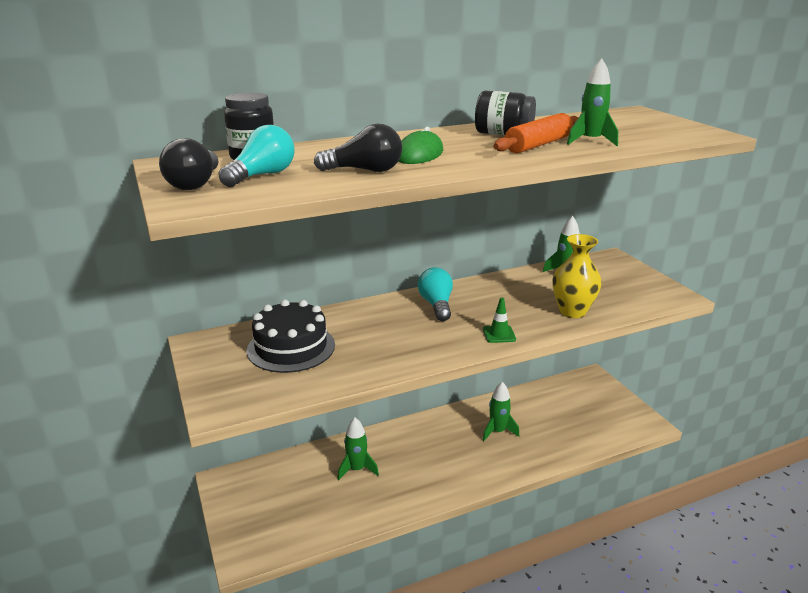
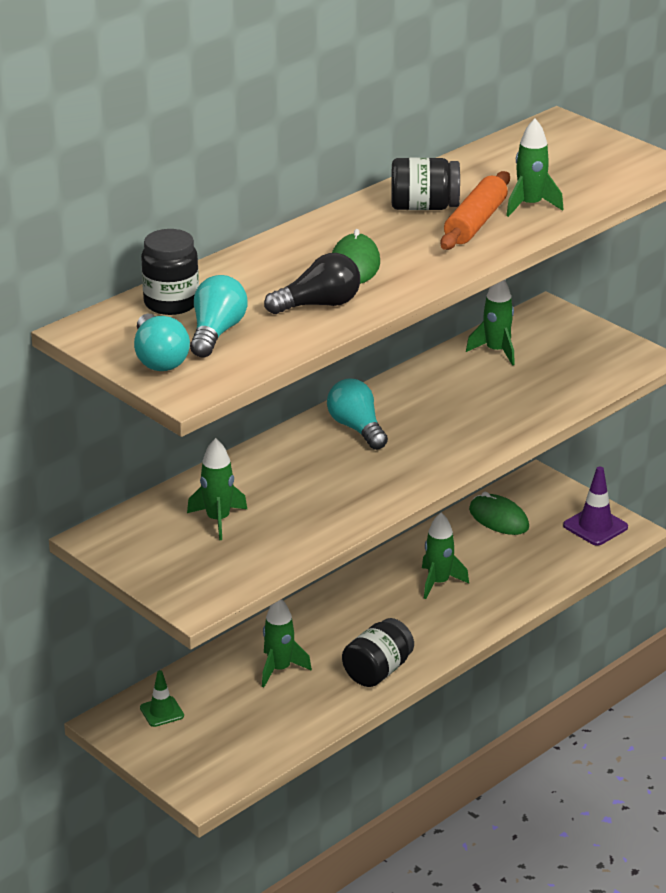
camera: 20 degrees left, 5 degrees up
(195, 184) = (159, 359): black light bulb -> turquoise light bulb
(291, 347) = (218, 520): black cake -> green rocket
(423, 488) = (377, 671): none -> black jar
(499, 334) = (454, 453): green traffic cone -> green traffic cone (162, 712)
(557, 396) = (498, 518): none -> green mouse
(572, 311) = (526, 405): yellow vase -> none
(624, 416) = (595, 526): none -> purple traffic cone

